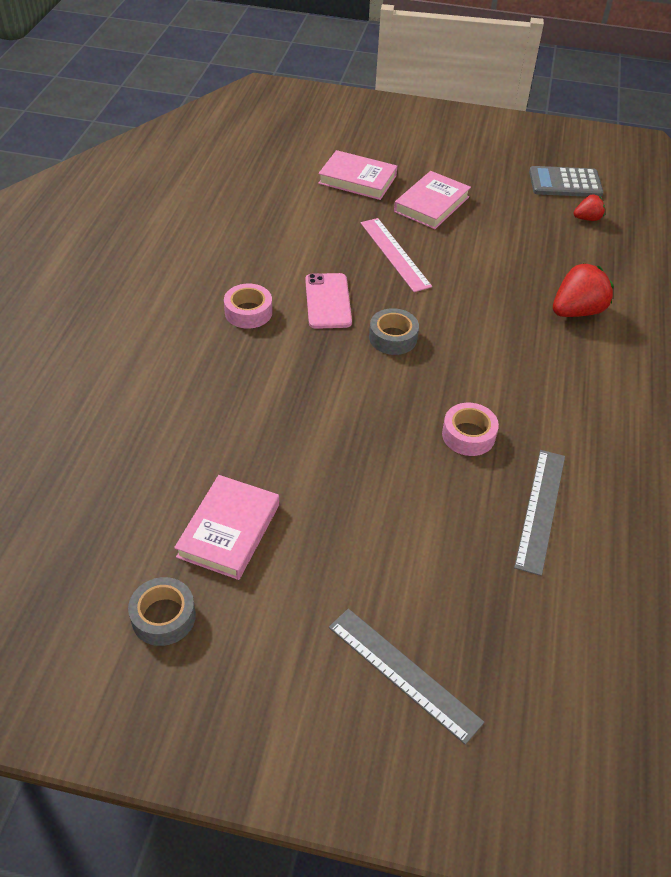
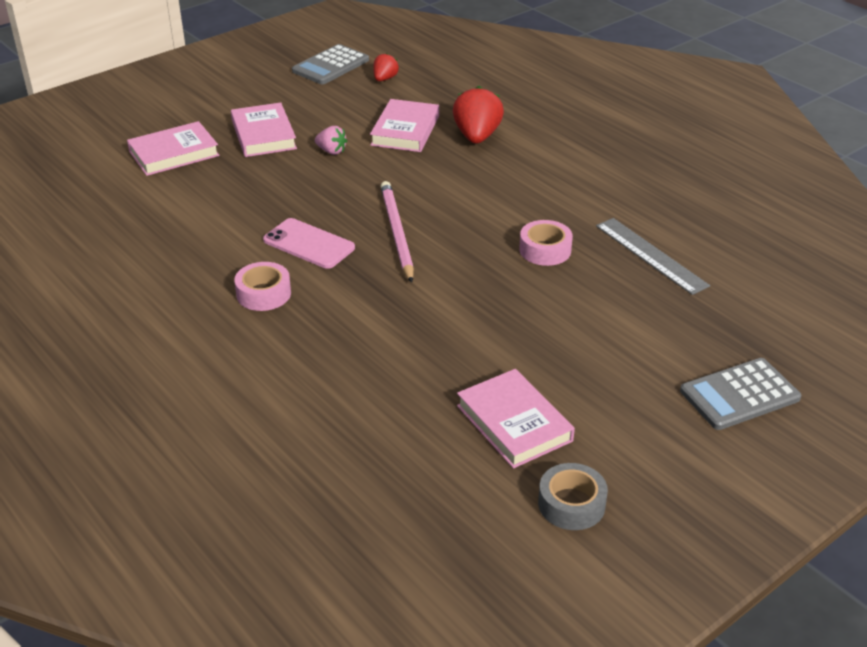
camera: 50 degrees left, 10 degrees down
(393, 338) = (396, 233): grey tape -> pink pencil
(394, 254) = (298, 182): pink ruler -> none
(403, 673) = (739, 395): grey ruler -> grey calculator
(454, 247) = (331, 151): none -> pink strawberry
(531, 268) = (405, 130): none -> pink book

